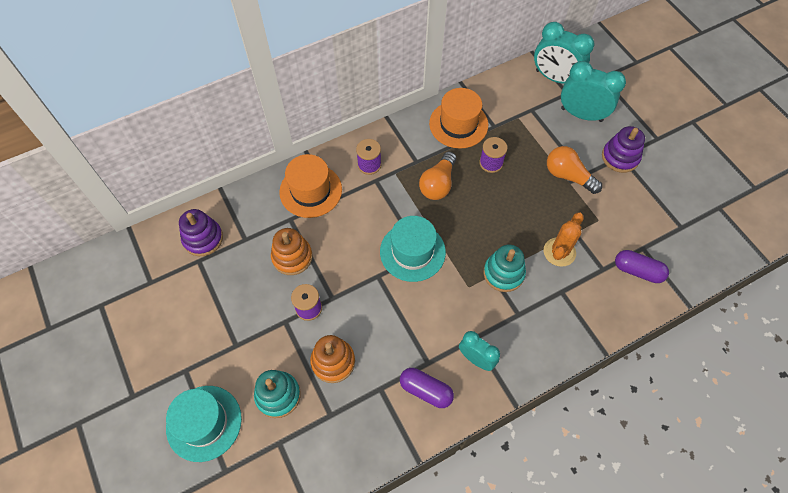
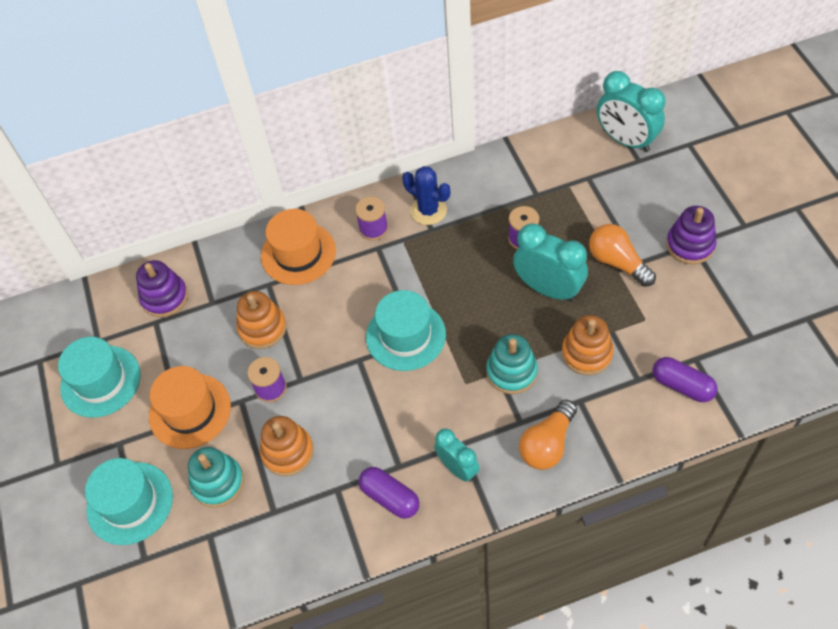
camera: 15 degrees right, 5 degrees down
(159, 317) = (100, 381): none -> turquoise hat
(411, 146) = (428, 210): none -> blue cactus
(438, 184) = (452, 258): orange light bulb -> orange light bulb (547, 444)
(458, 124) = (492, 189): orange hat -> orange hat (190, 411)
(559, 252) = (587, 353): orange cactus -> orange stacking toy
(581, 114) = (651, 188): turquoise clock -> turquoise clock (548, 289)

